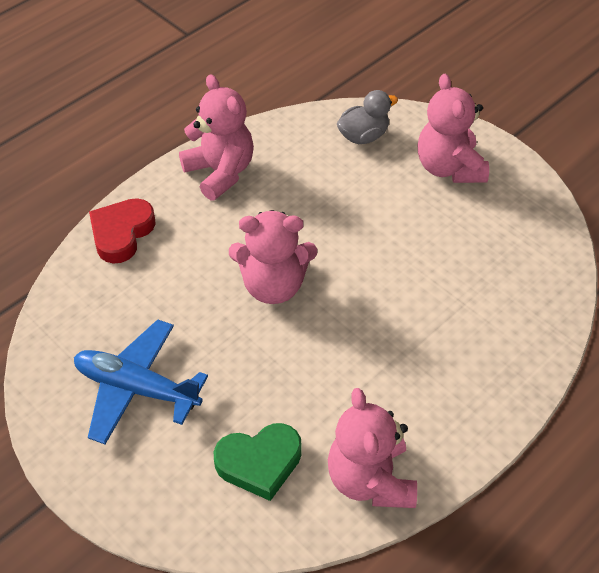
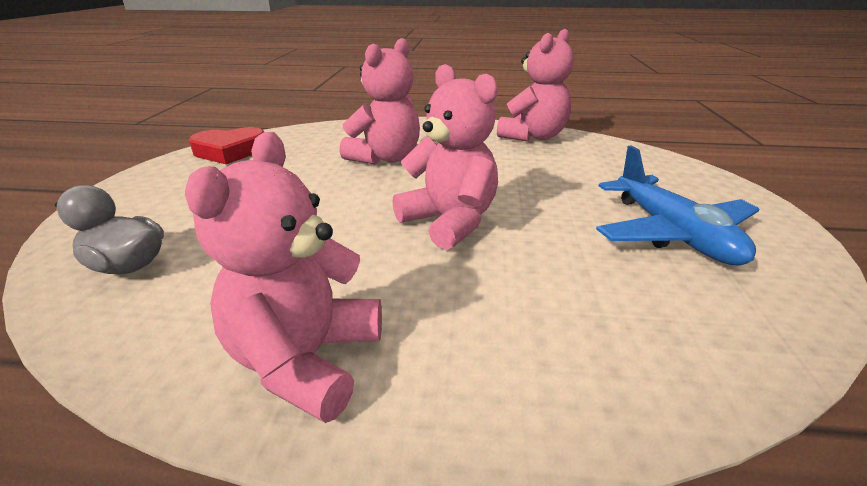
camera: 130 degrees left, 20 degrees down
(121, 233) = (560, 389): red heart -> red heart (230, 151)
(259, 463) = (596, 164): green heart -> none
(449, 167) = (170, 198): pink teddy bear -> pink teddy bear (385, 158)

